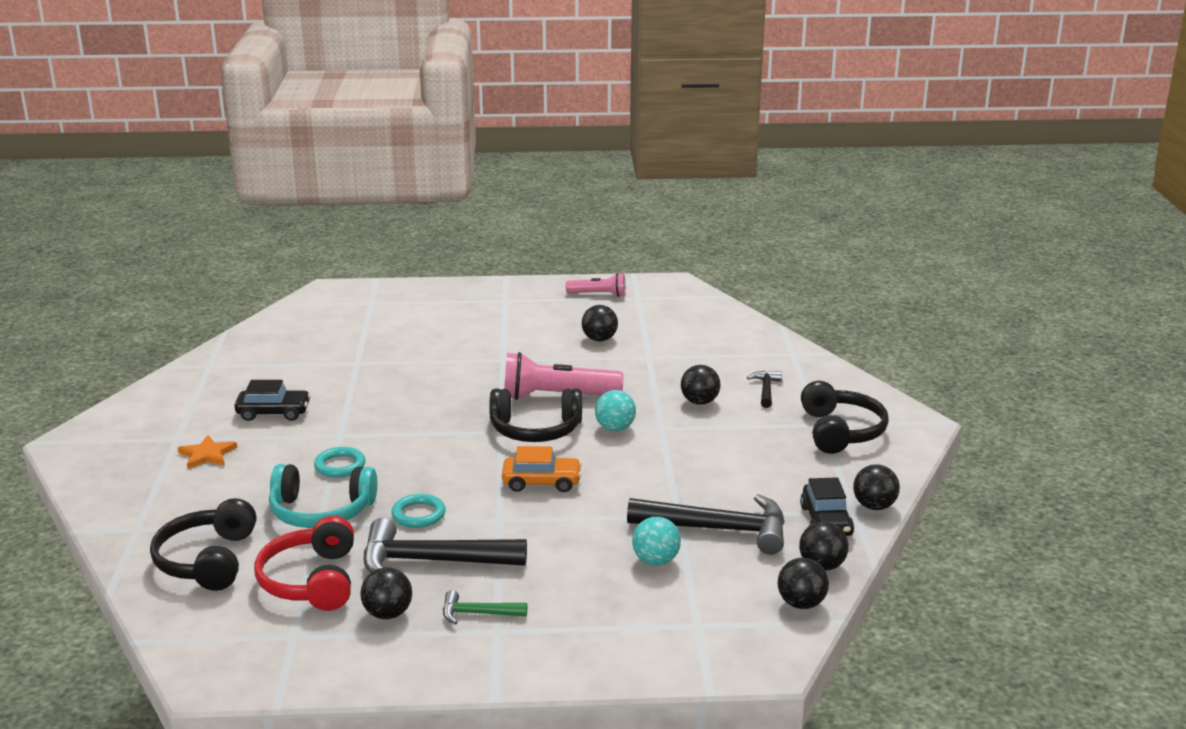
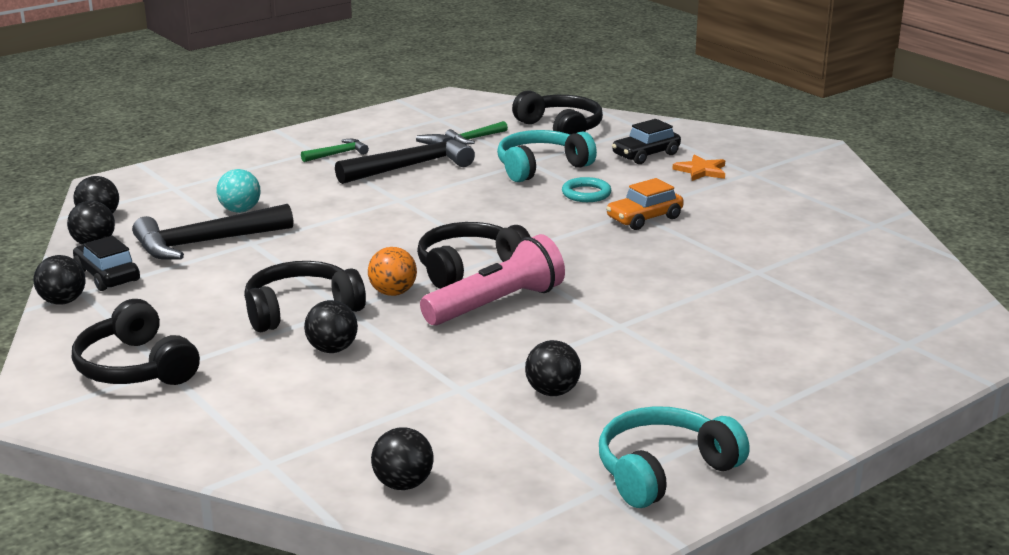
camera: 145 degrees right, 0 degrees up
(273, 413) = (724, 209): black car -> black car (646, 155)
(311, 581) = (474, 138): red headphones -> green hammer
(388, 614) = (397, 139): black ball -> black ball (403, 484)
(418, 514) = (466, 185): turquoise ring -> none
(541, 482) = (401, 231): orange car -> orange car (644, 218)
(598, 294) = (664, 471): pink flashlight -> turquoise headphones
(615, 428) = (393, 293): turquoise ball -> orange ball
(694, 436) = (301, 310): none -> black headphones
(766, 390) = (264, 392): black hammer -> none

